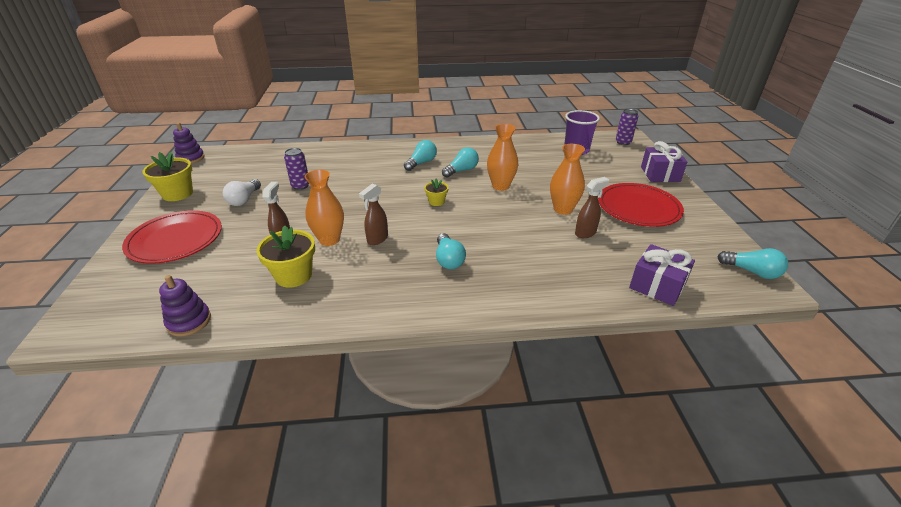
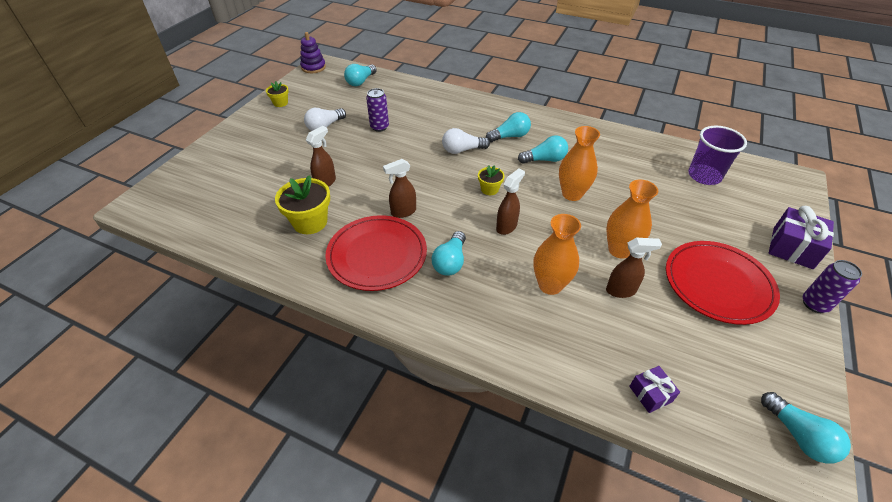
camera: 30 degrees right, 10 degrees up
(175, 240) = (250, 150): red plate -> red plate (377, 255)
(177, 194) = (280, 103): yellow flower pot -> yellow flower pot, size x0.55
(189, 321) = (211, 233): purple stacking toy -> none
(252, 158) = (360, 81): none -> turquoise light bulb
(329, 240) = (363, 196): orange vase -> orange vase (550, 285)
(391, 182) = (462, 150): none -> white light bulb
(471, 221) = (506, 227): none -> brown spray bottle
(623, 142) = (780, 184): purple can -> purple can (814, 304)
(657, 286) = (650, 394): purple gift -> purple gift, size x0.57

